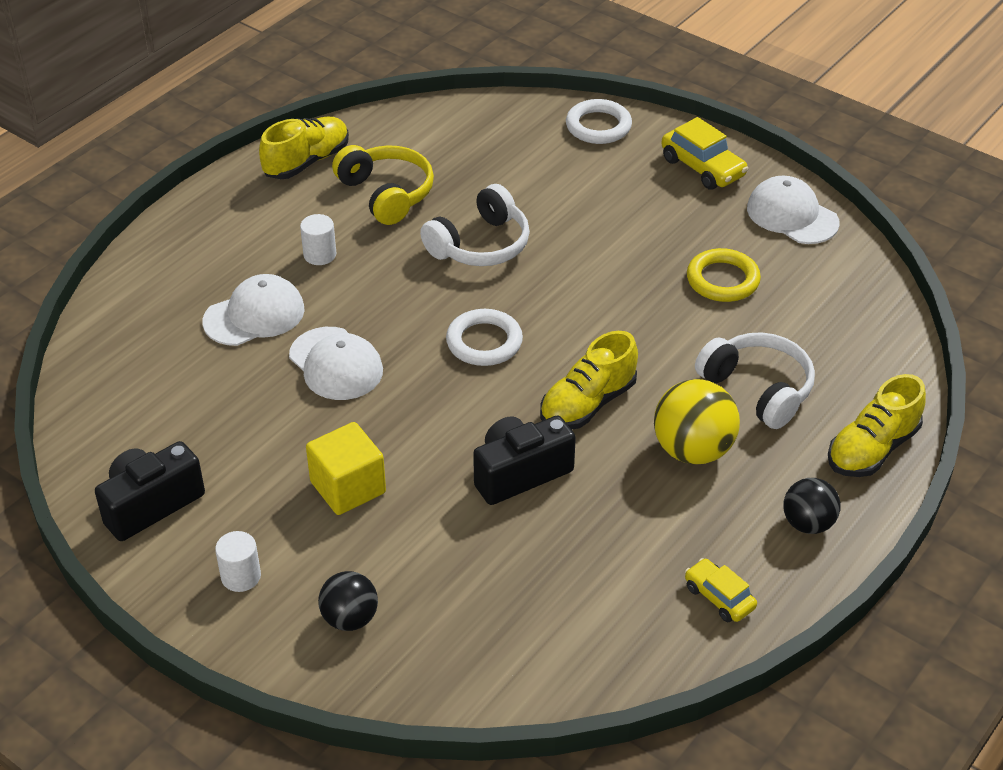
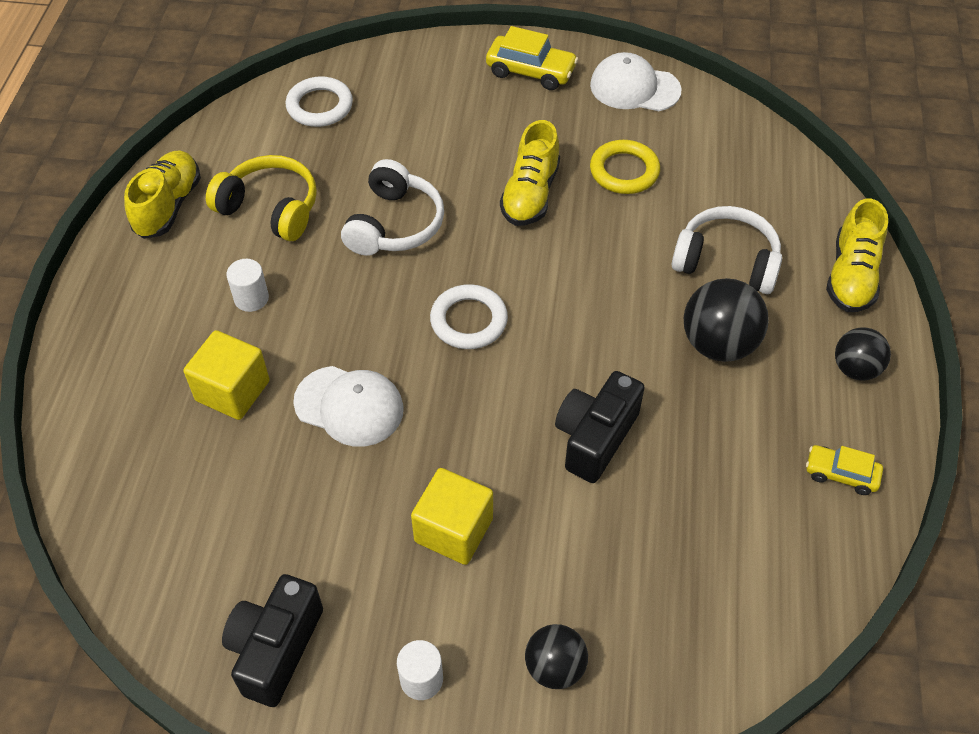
camera: 30 degrees left, 10 degrees up
(254, 315) = (232, 391): white cap -> yellow cube
(588, 404) = (601, 340): yellow shoe -> yellow shoe (530, 194)
(598, 126) = (414, 66): white ring -> white ring (320, 106)
(693, 450) = (718, 344): yellow ball -> black ball

